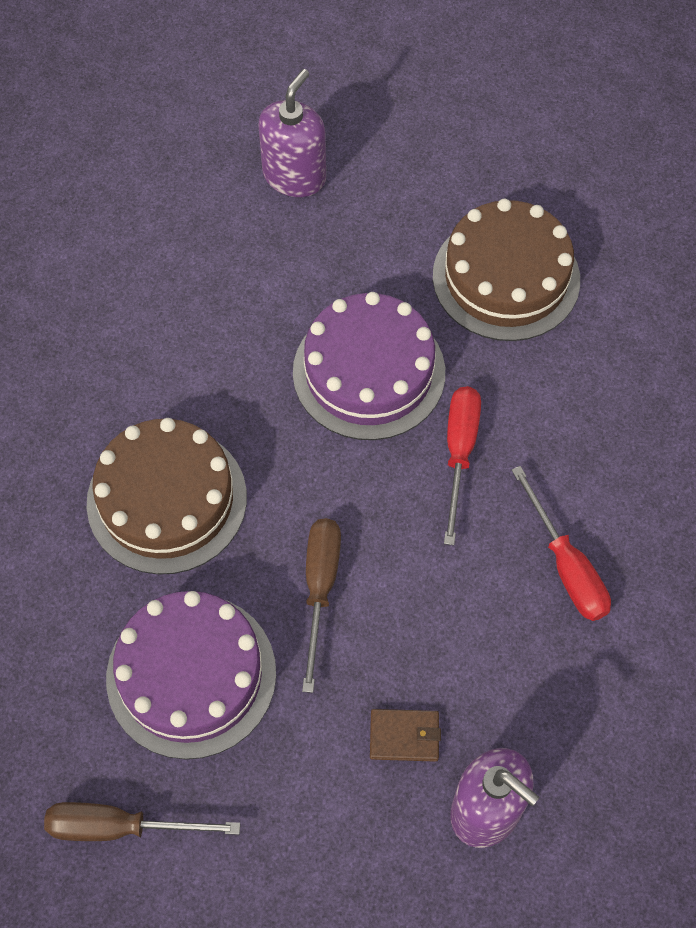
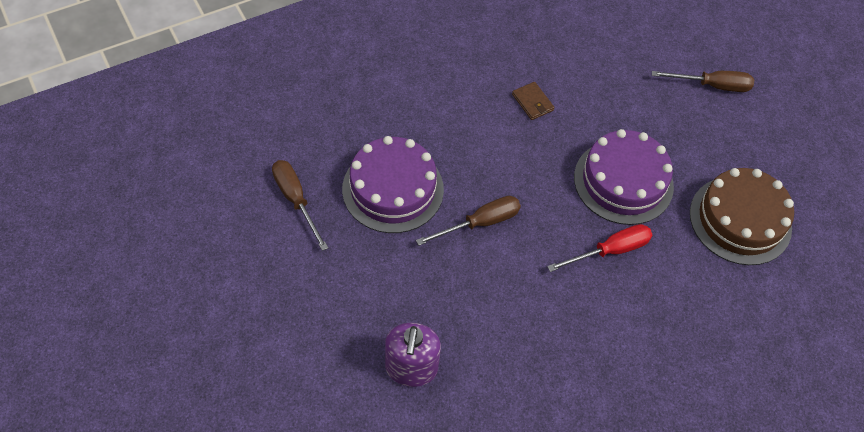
camera: 55 degrees right, 5 degrees down
(167, 499) = (478, 128): brown cake -> none
(294, 176) = (712, 86): purple soap dispenser -> brown screwdriver
(404, 736) = (426, 306): brown wallet -> brown wallet (532, 102)
(566, 565) = (583, 340): red screwdriver -> none

